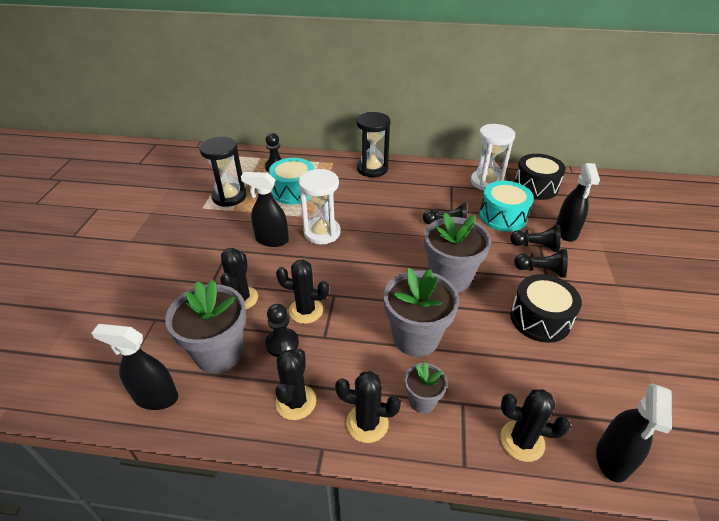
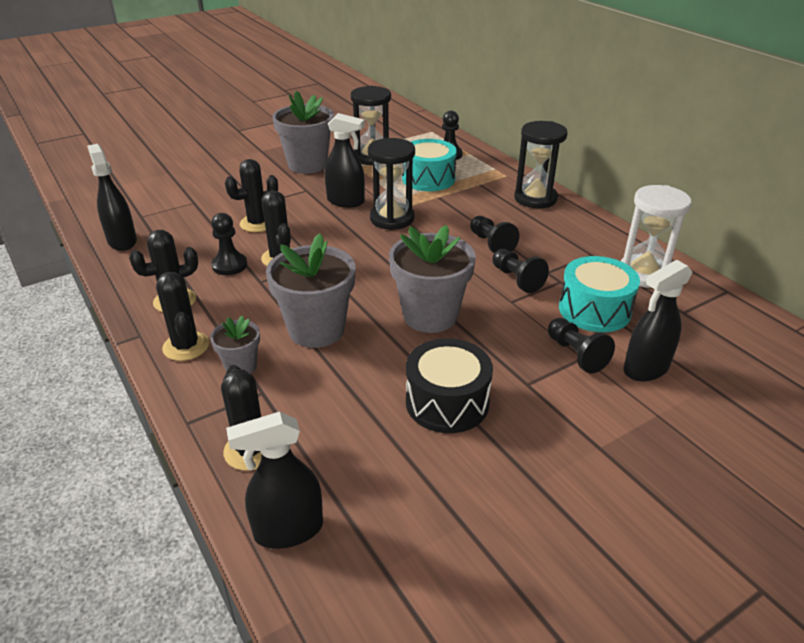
camera: 50 degrees right, 5 degrees down
(219, 353) = (189, 244): grey flower pot -> grey flower pot (307, 165)
(272, 240) = (346, 201): black spray bottle -> black spray bottle turned 135 degrees clockwise
(322, 232) = (392, 219): white hourglass -> black hourglass
(535, 187) = (702, 312): black drum -> none
(541, 270) = (535, 374): black pawn -> black pawn (491, 244)

